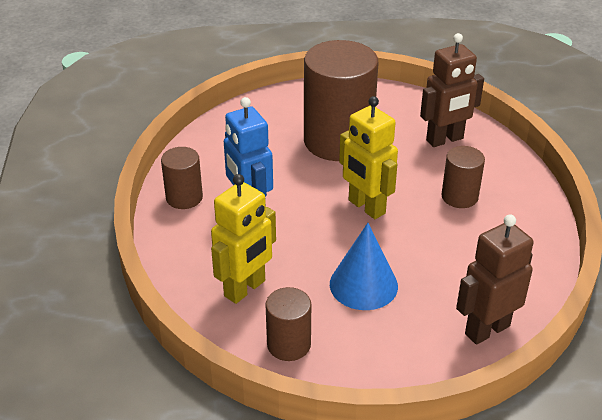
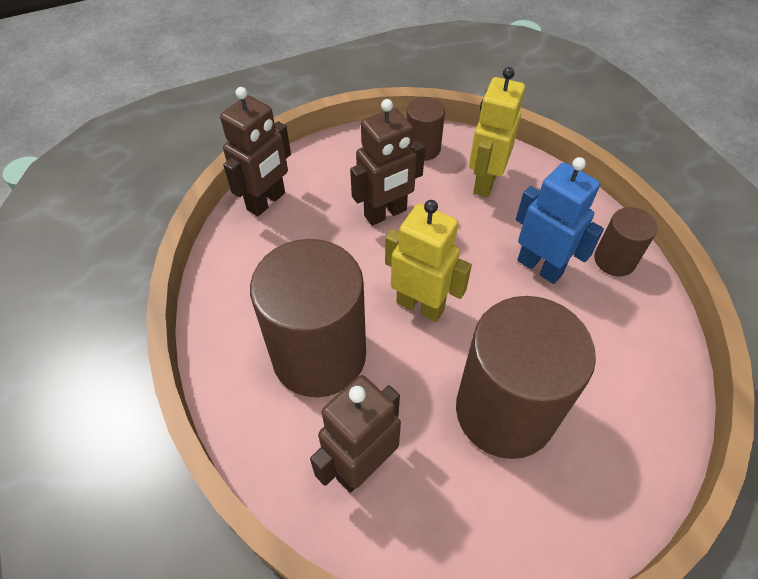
camera: 160 degrees right, 15 degrees up
(363, 285) = (385, 213): blue cone -> brown robot
(459, 197) = (319, 355): brown cylinder -> brown cylinder, size x2.04

